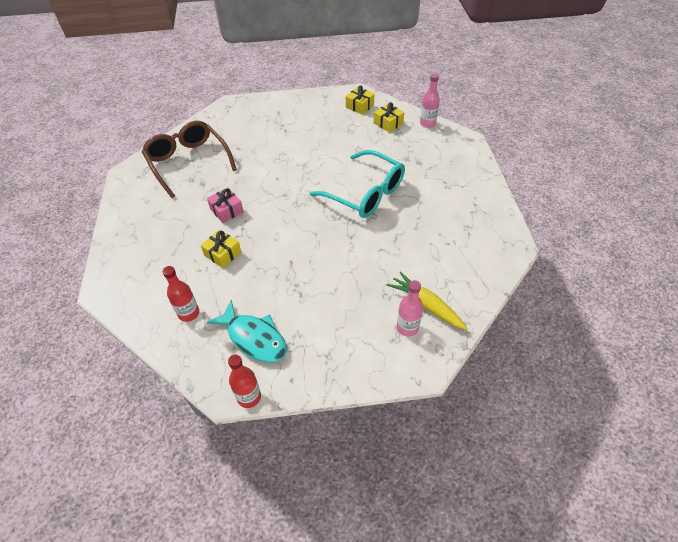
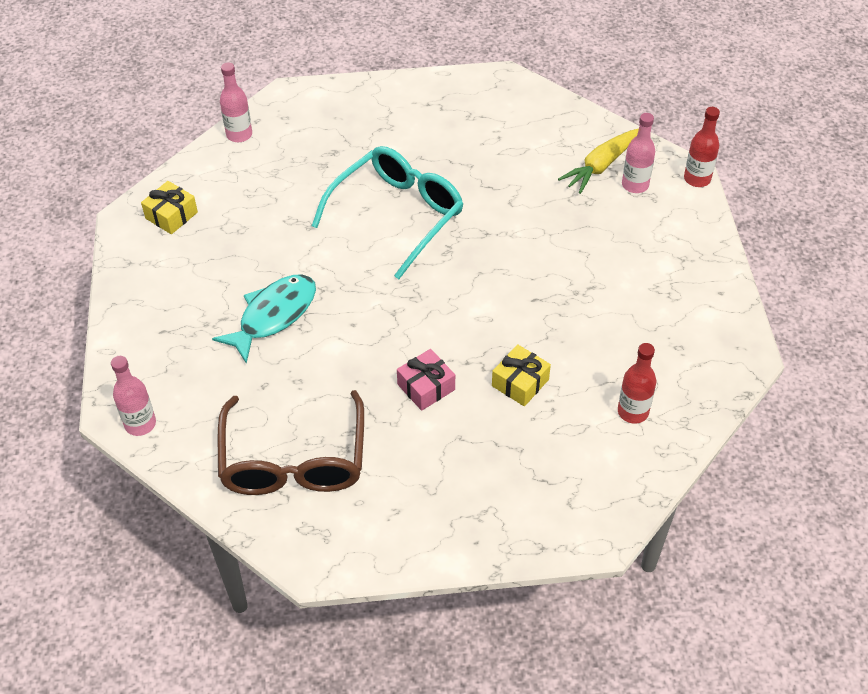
camera: 90 degrees left, 0 degrees up
(188, 162) = (293, 460): brown glasses -> brown glasses turned 60 degrees counterclockwise
(222, 111) = (140, 424): none -> pink bottle
(249, 397) = (749, 332): red bottle -> red bottle (697, 179)
(254, 338) = (665, 333): turquoise fish -> turquoise fish (273, 316)
(388, 123) = (229, 181): yellow gift -> none

